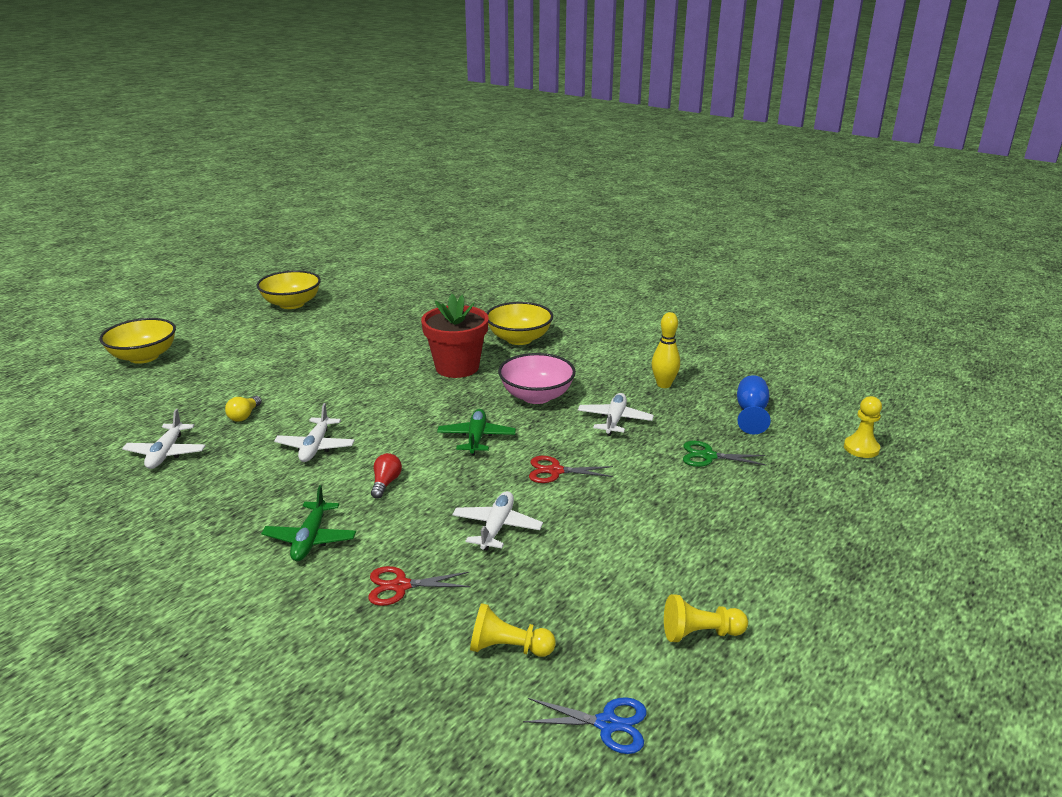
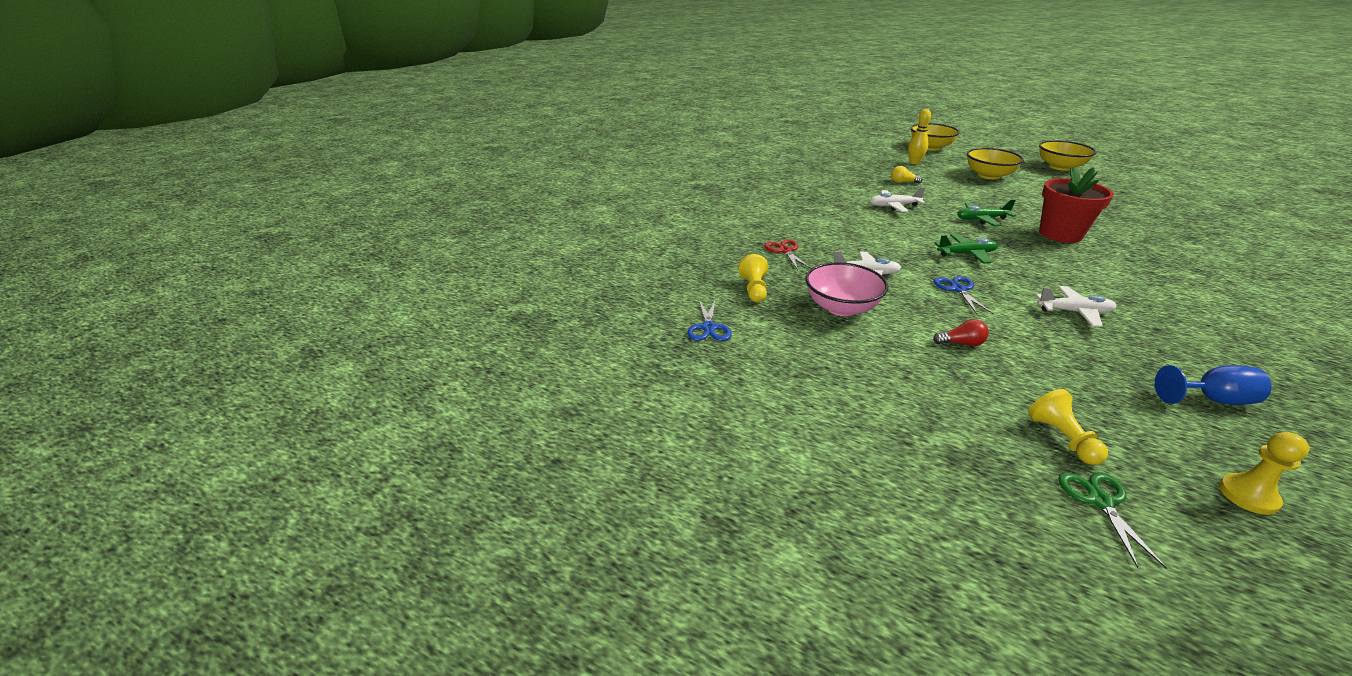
camera: 80 degrees right, 5 degrees up
(166, 453) = (846, 173): white plane -> none
(310, 539) = (806, 220): green plane -> green plane (981, 219)
(386, 483) = (878, 232): red light bulb -> red light bulb (961, 343)
(519, 339) = (1156, 254): yellow bowl -> yellow bowl (989, 175)
(536, 396) = (1063, 271): pink bowl -> pink bowl (841, 307)
(555, 471) = (958, 289): red scissors -> blue scissors
(664, 385) = (1189, 337): yellow bowling pin -> yellow bowling pin (914, 162)
(700, 633) = (811, 363): yellow pawn -> yellow pawn (1062, 438)
(708, 456) = (1075, 368): green scissors -> green scissors (1100, 501)

